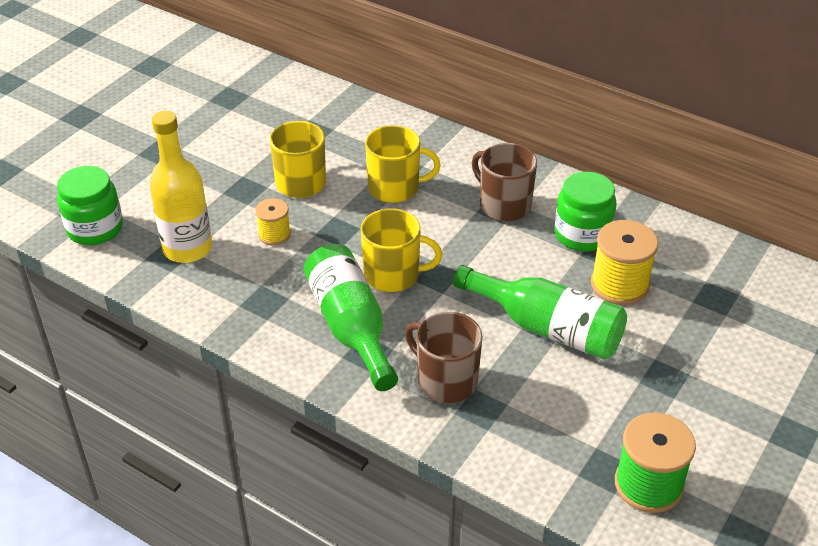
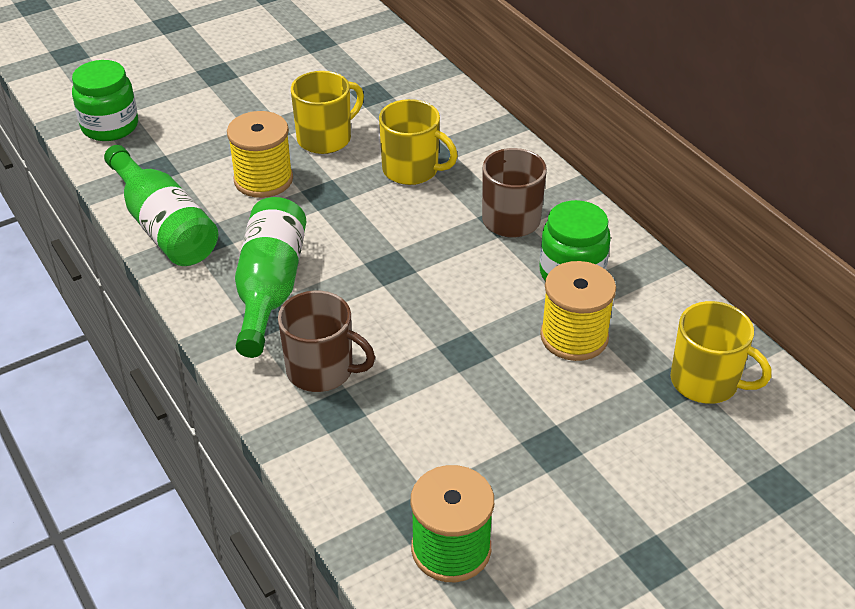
camera: 25 degrees right, 0 degrees up
(187, 248) = (176, 168): yellow bottle -> none
(274, 234) = (263, 179): yellow spool -> yellow spool, size x1.71
(393, 275) = (347, 252): yellow mug -> yellow mug (706, 382)
(445, 380) = (322, 370): brown mug -> brown mug turned 135 degrees clockwise
(547, 327) = (463, 354): green bottle -> green bottle (164, 226)

